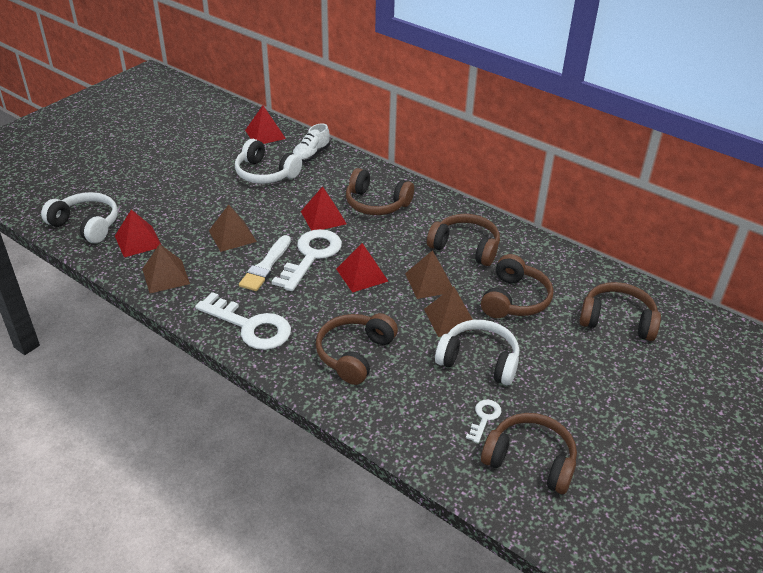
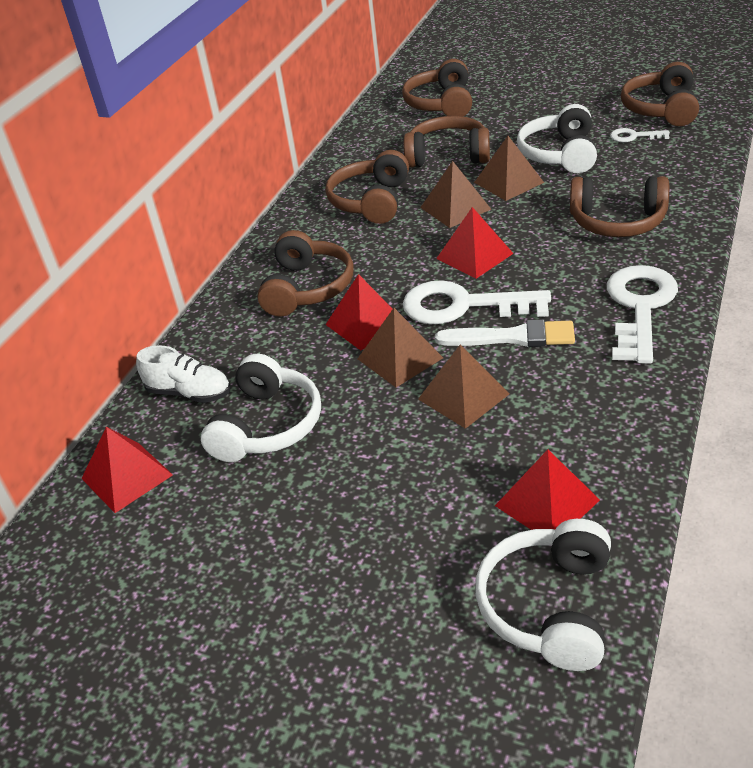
camera: 100 degrees left, 0 degrees up
(166, 276) = (607, 427): brown pyramid -> brown pyramid (399, 358)

